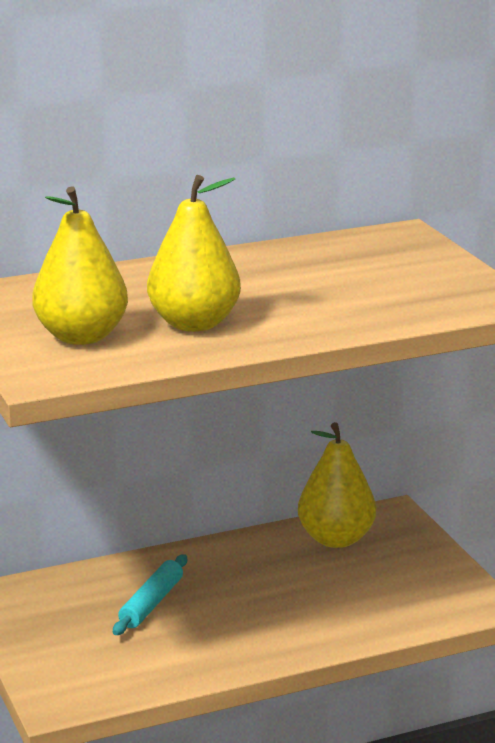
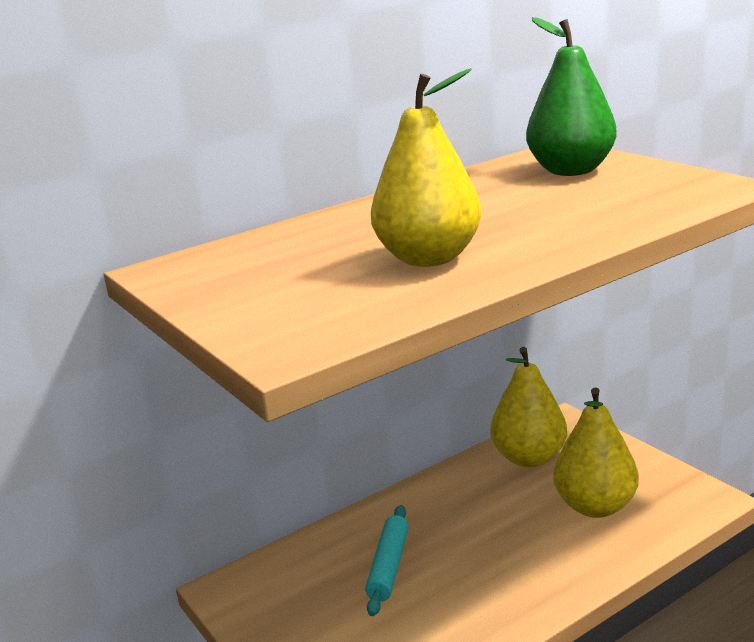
camera: 10 degrees left, 0 degrees up
(81, 336) = (308, 293): yellow pear -> yellow pear (595, 506)
(388, 259) = (571, 171): none -> green pear

